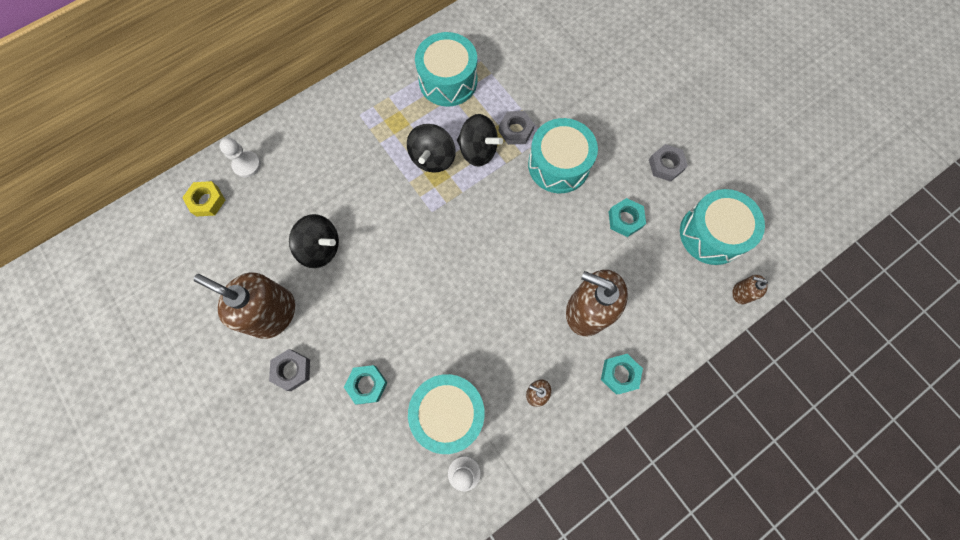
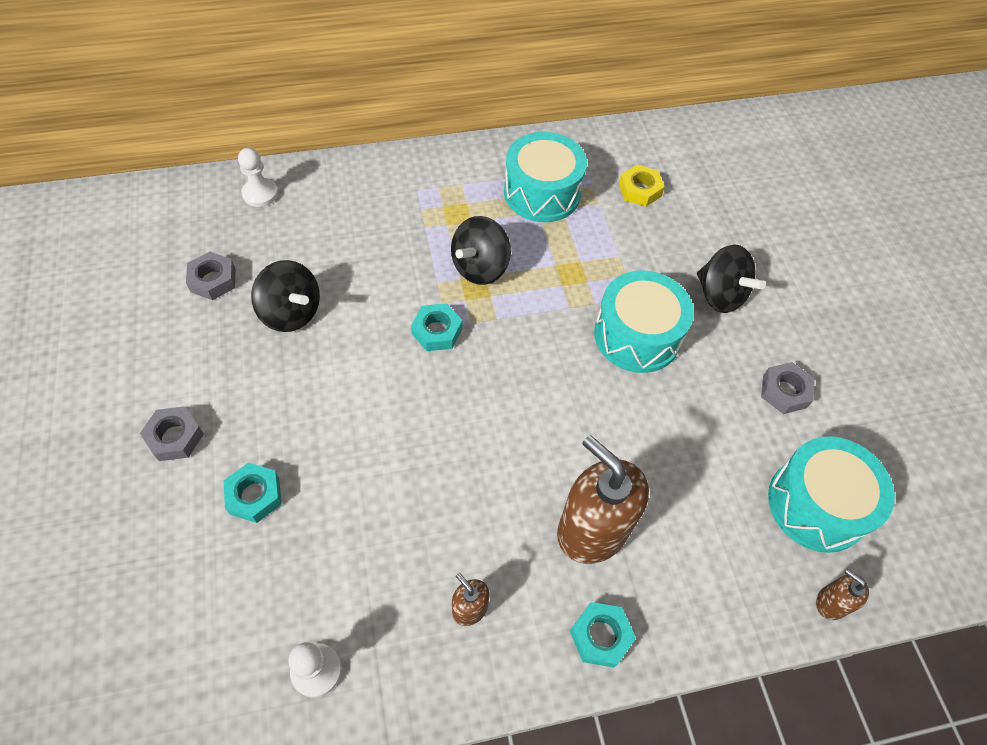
camera: 20 degrees right, 15 degrees down
(207, 201) = (194, 213): yellow nut -> yellow nut (639, 190)
(273, 313) = (193, 362): brown soap dispenser -> none
(448, 412) = (338, 579): turquoise drum -> none
(478, 150) = (540, 280): black spinning top -> black spinning top (720, 295)
(516, 130) = (599, 276): grey nut -> grey nut (213, 280)
(625, 219) = (698, 436): turquoise nut -> turquoise nut (437, 331)

